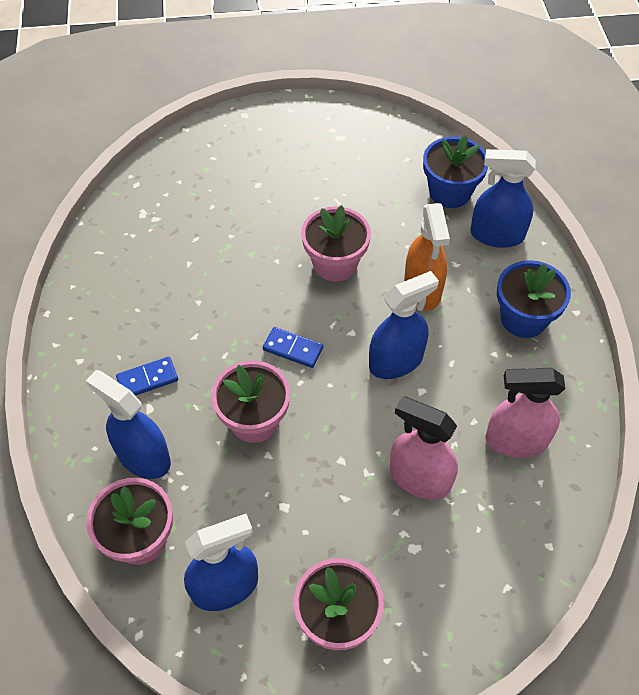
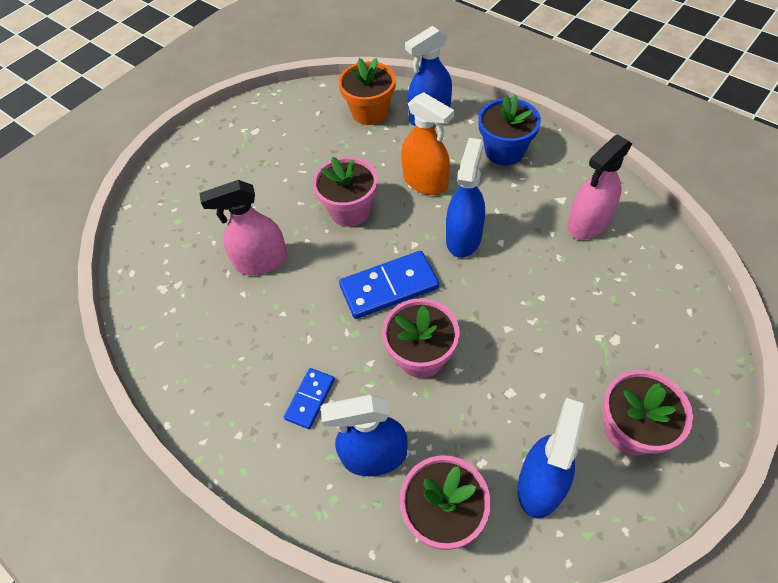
camera: 40 degrees left, 0 degrees up
(293, 349) = (389, 287): blue domino -> blue domino, size x1.74
(419, 478) = (565, 295): pink spray bottle -> pink spray bottle (261, 261)
(450, 192) = (370, 112): blue flower pot -> orange flower pot

